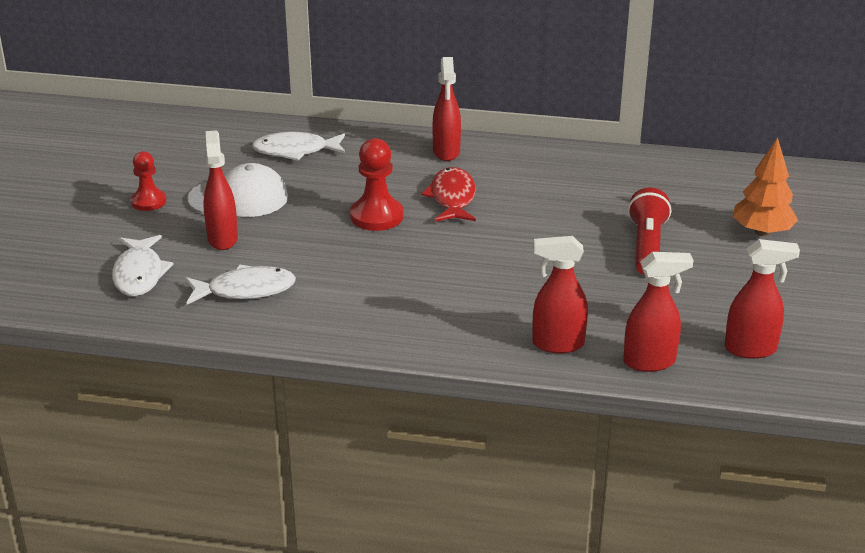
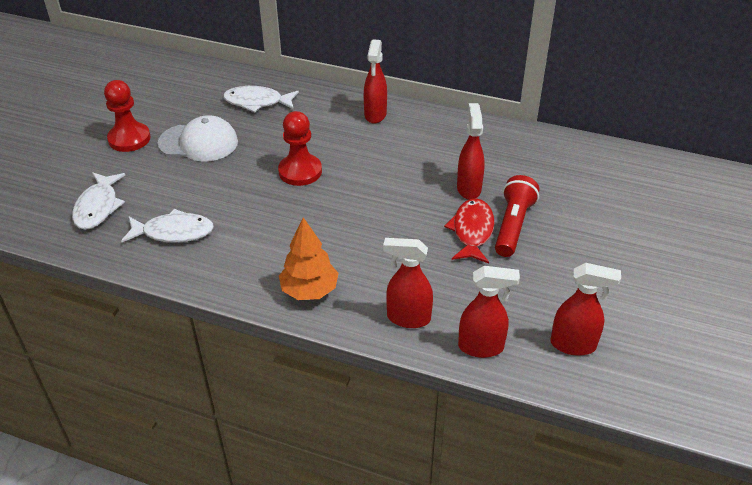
camera: 10 degrees right, 10 degrees up
(148, 201) = (129, 139): red pawn -> red pawn, size x1.51
(222, 239) = (173, 180): red spray bottle -> red spray bottle (469, 188)
(452, 198) = (366, 160): red fish -> red fish (472, 231)
(762, 232) = (616, 222): orange tree -> orange tree (309, 290)

